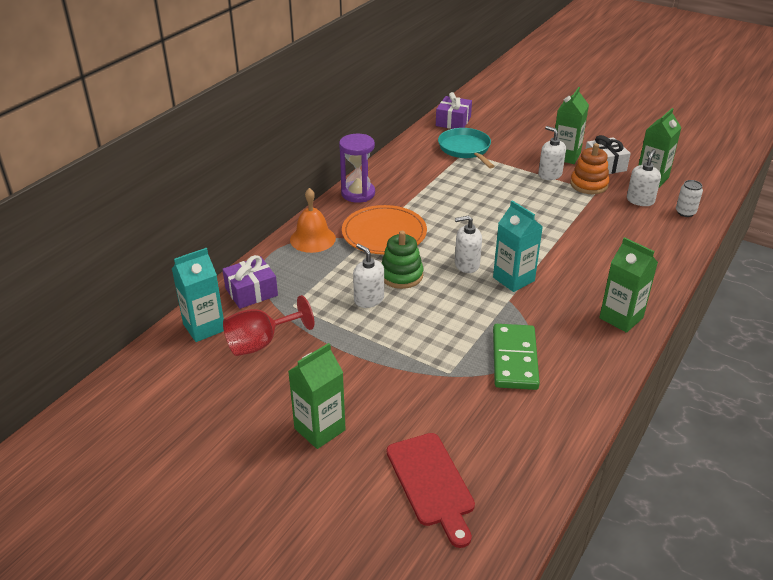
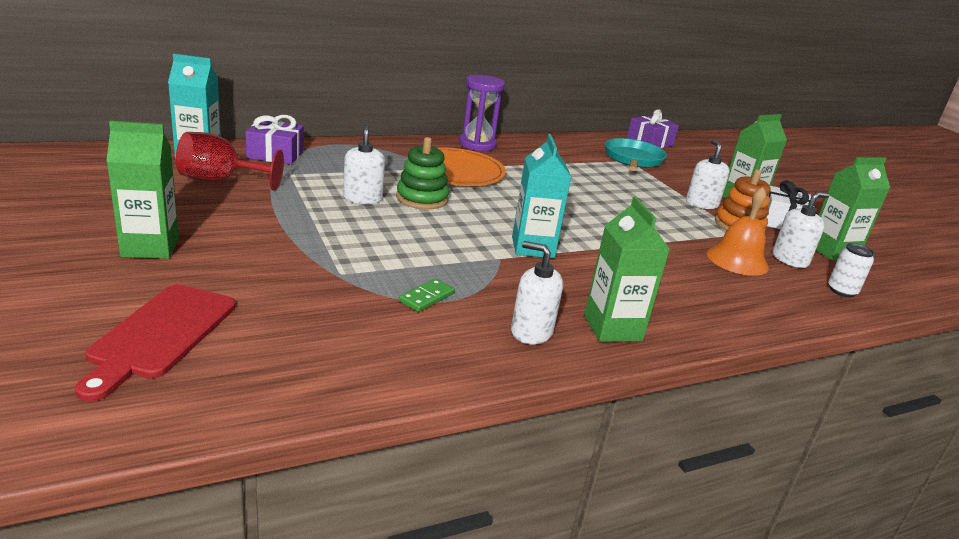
camera: 30 degrees right, 10 degrees down
(312, 239) = (386, 150): orange bell -> orange bell (737, 260)
(466, 264) = (500, 219): white soap dispenser -> white soap dispenser (531, 332)
(515, 359) = (427, 297): green domino -> green domino, size x0.47

